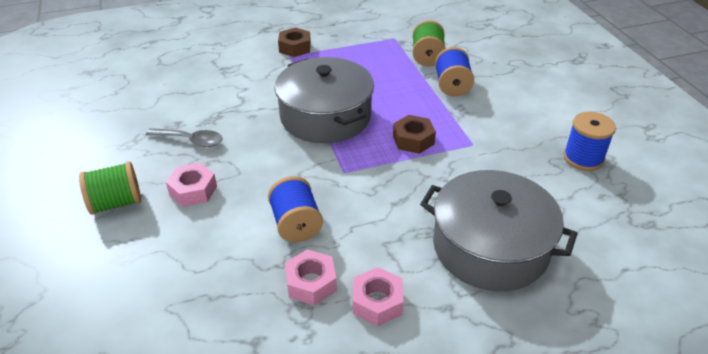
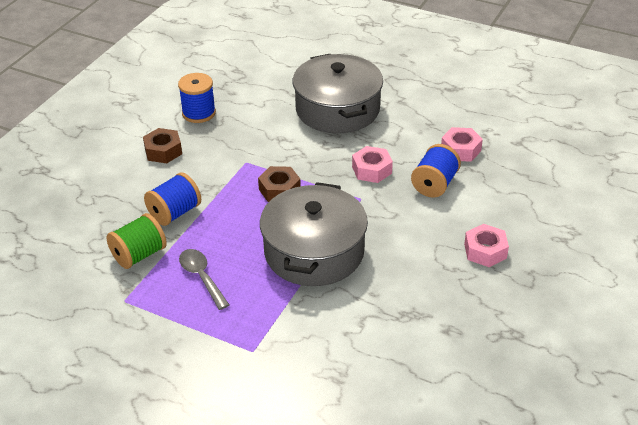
camera: 135 degrees left, 0 degrees up
(116, 203) = (553, 276): green spool -> none
(191, 140) = (450, 301): grey spoon -> grey spoon (201, 277)
(295, 47) = (233, 359): brown nut -> brown nut (163, 151)
(377, 302) = (434, 122): pink nut -> pink nut (371, 170)

